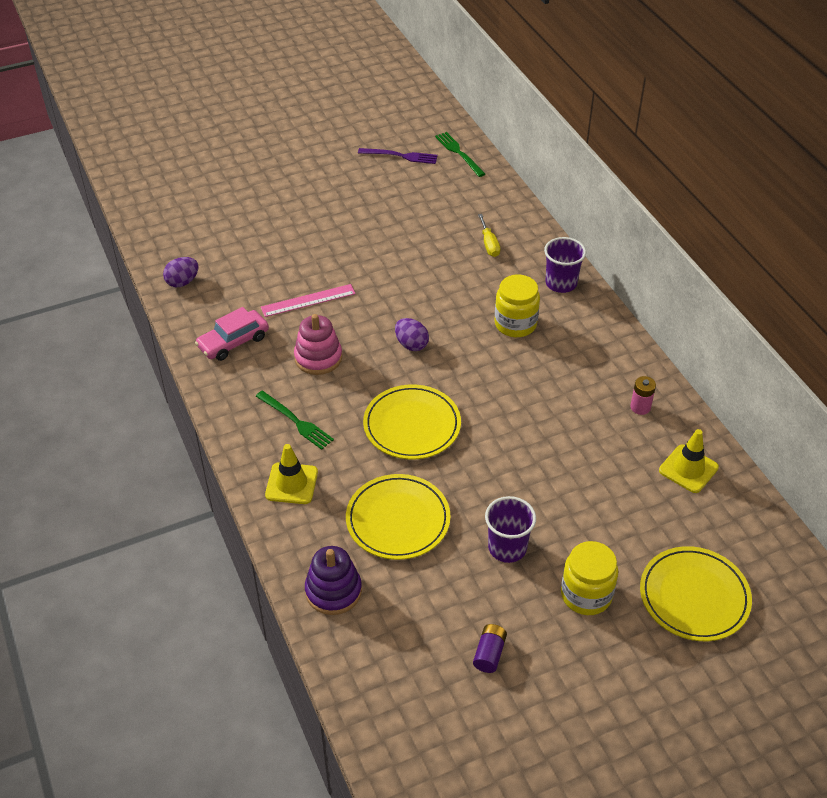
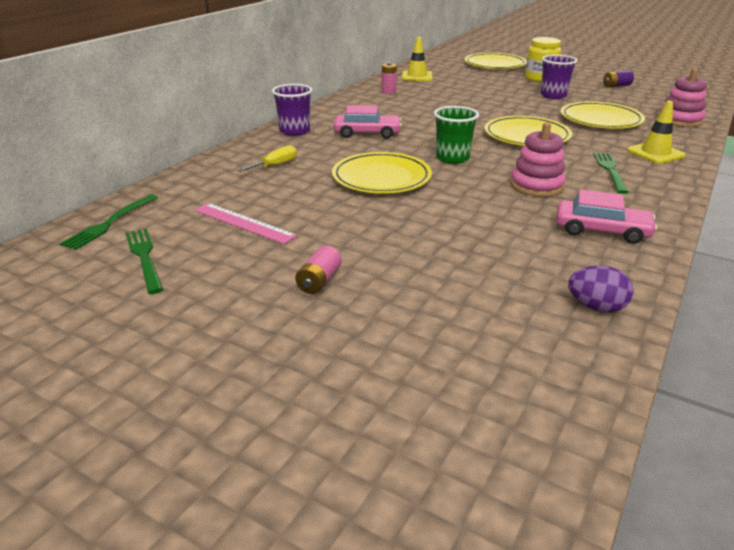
camera: 125 degrees left, 15 degrees down
(308, 300) = (481, 216): pink ruler -> pink ruler (244, 223)
(311, 203) = (319, 281): none -> pink battery
(333, 591) = (680, 120): purple stacking toy -> pink stacking toy
(401, 156) = (144, 257): purple fork -> green fork
(411, 344) = (452, 158): purple egg -> green cup
(413, 286) = (381, 178): none -> yellow plate
(515, 324) = (367, 133): yellow jar -> pink car

